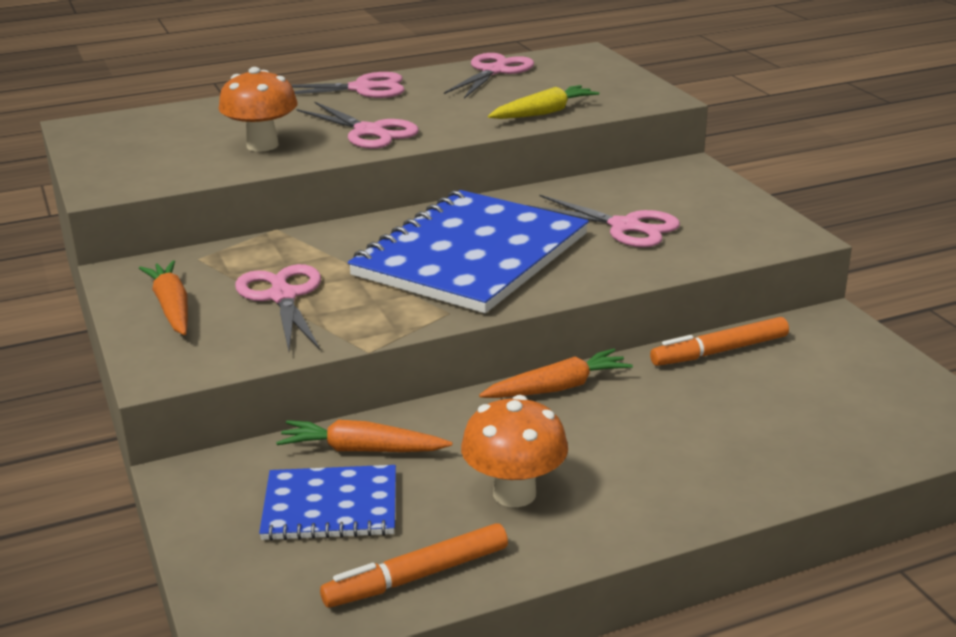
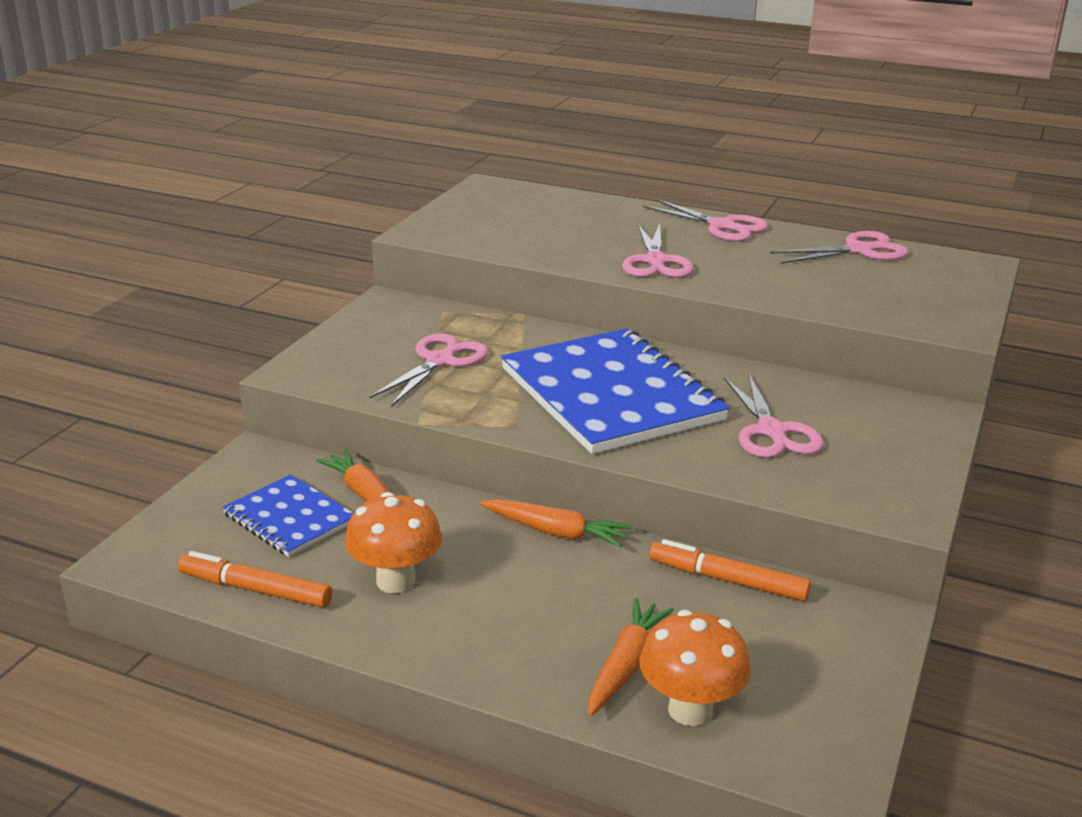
camera: 45 degrees right, 0 degrees up
(172, 307) = (370, 336): orange carrot -> orange carrot (626, 665)
(262, 145) = (565, 242): orange mushroom -> orange mushroom (690, 710)
(471, 255) = (610, 394): blue notebook -> blue notebook turned 75 degrees clockwise
(544, 113) = (823, 301): yellow carrot -> none

